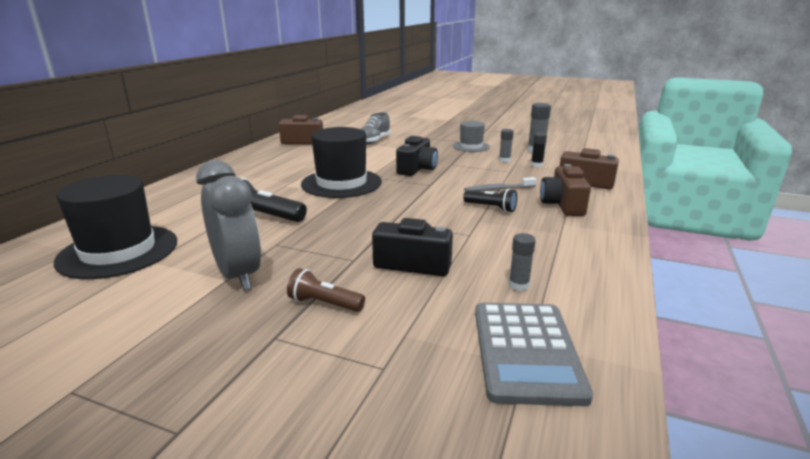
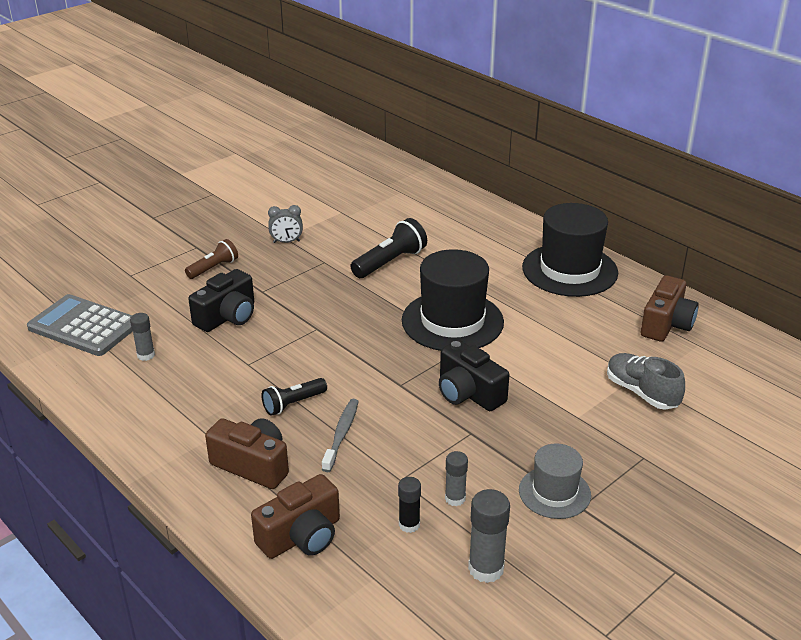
camera: 115 degrees right, 10 degrees up
(118, 251) = (370, 200): black hat -> black hat (569, 270)
(238, 275) = (286, 242): grey clock -> grey clock, size x0.47

